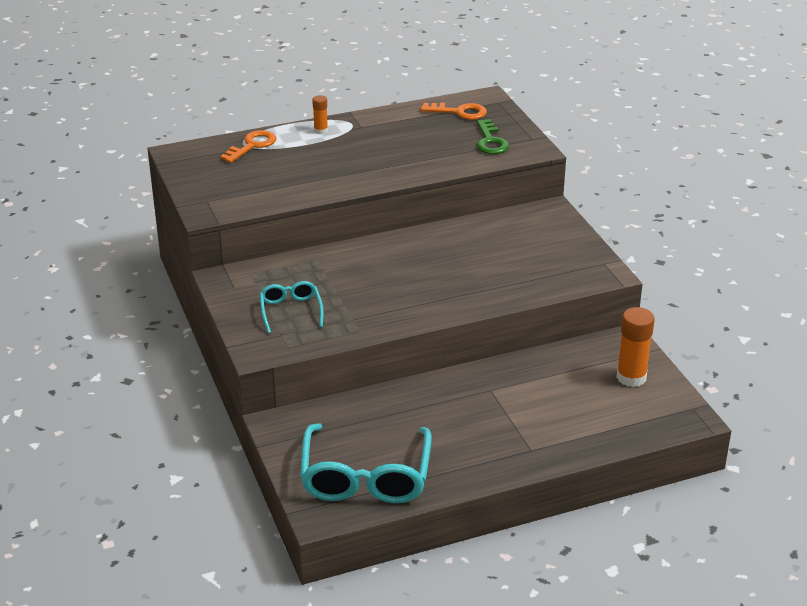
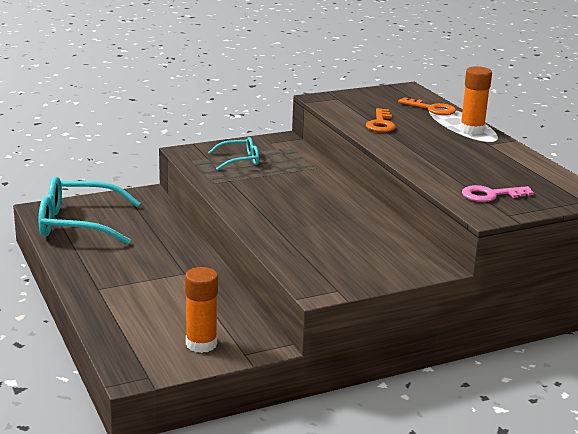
camera: 85 degrees right, 10 degrees down
(320, 130) = (472, 130): orange glue stick -> orange glue stick, size x1.85
(459, 112) = (546, 183): orange key -> orange key (380, 124)
(490, 141) = (491, 195): green key -> pink key

